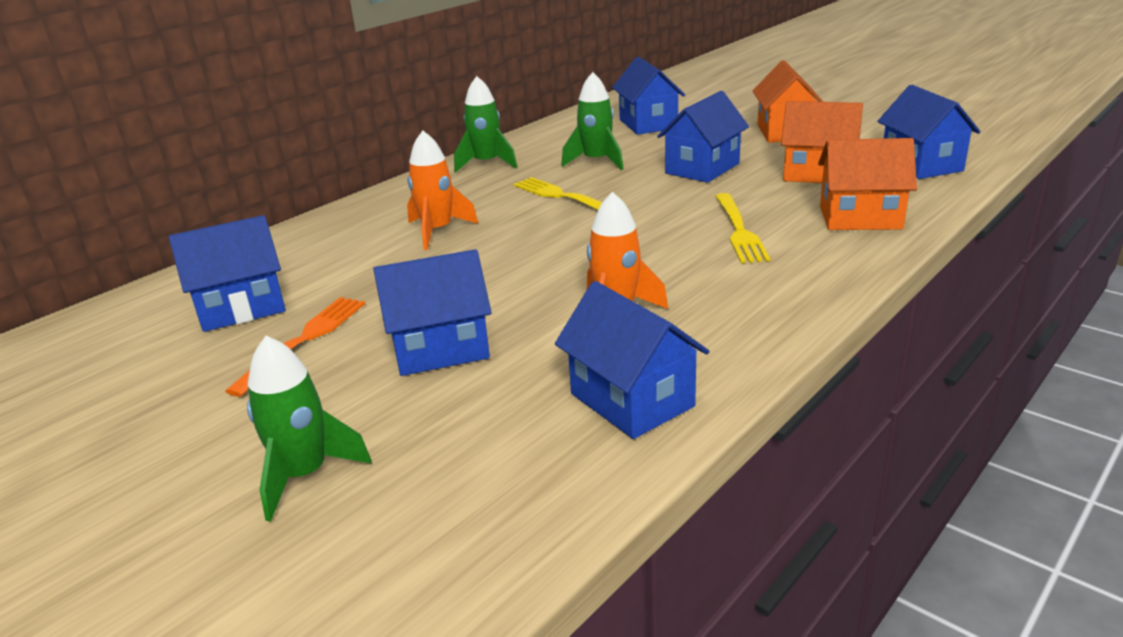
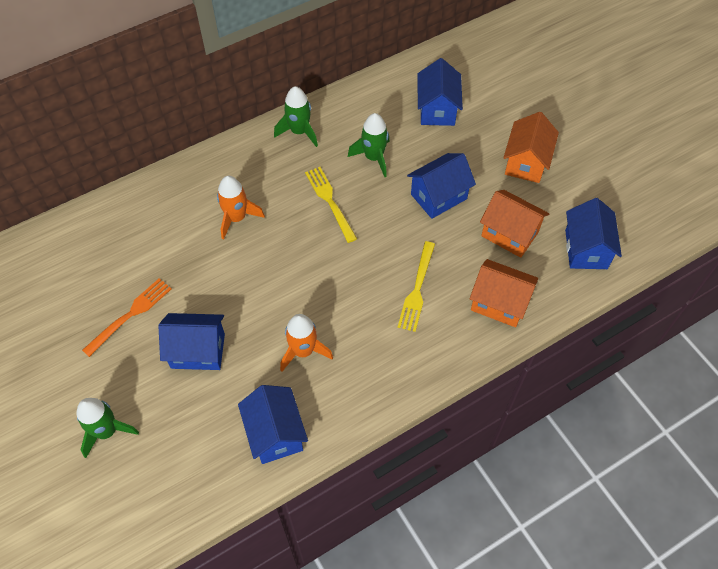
camera: 15 degrees right, 30 degrees up
(241, 308) = (104, 267): blue house -> none

